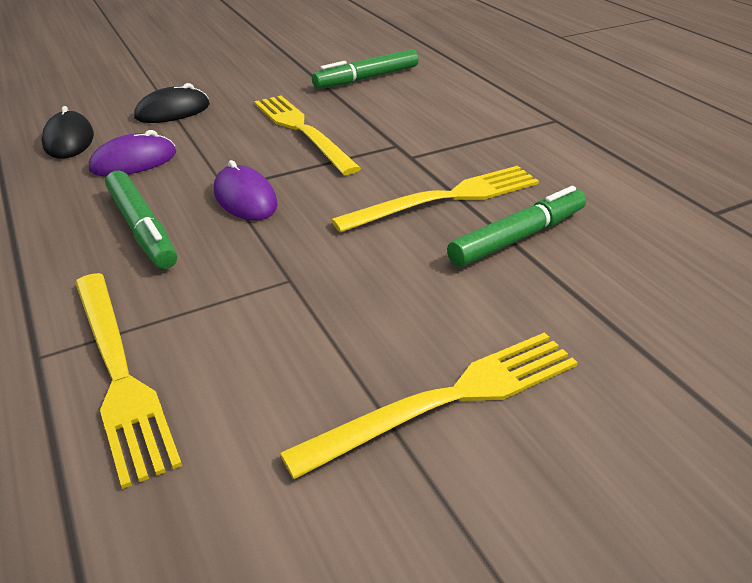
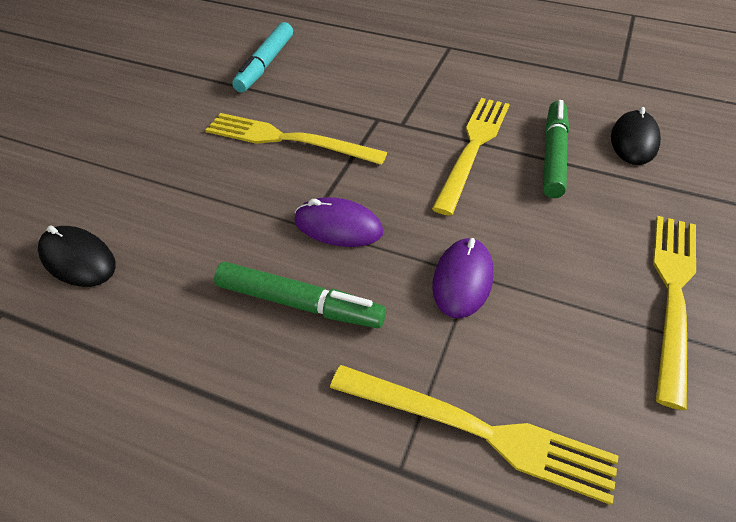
camera: 40 degrees left, 10 degrees up
(134, 161) = (185, 246): purple mouse -> purple mouse (462, 280)
(173, 111) = (139, 175): black mouse -> black mouse (634, 141)
(366, 78) = (265, 64): green marker -> turquoise marker

